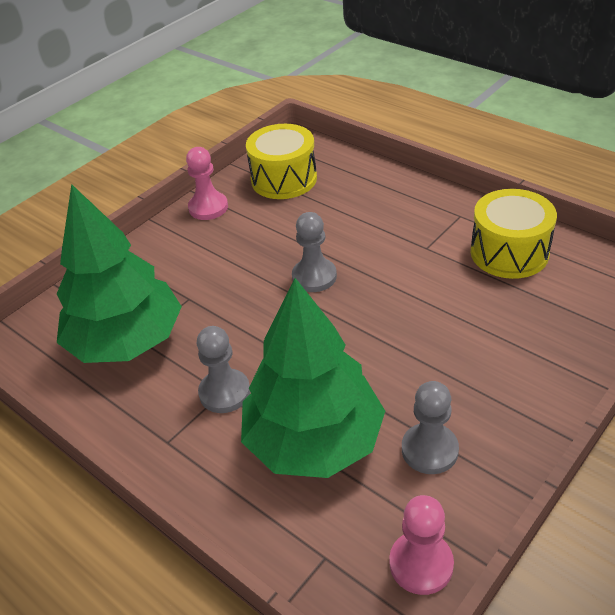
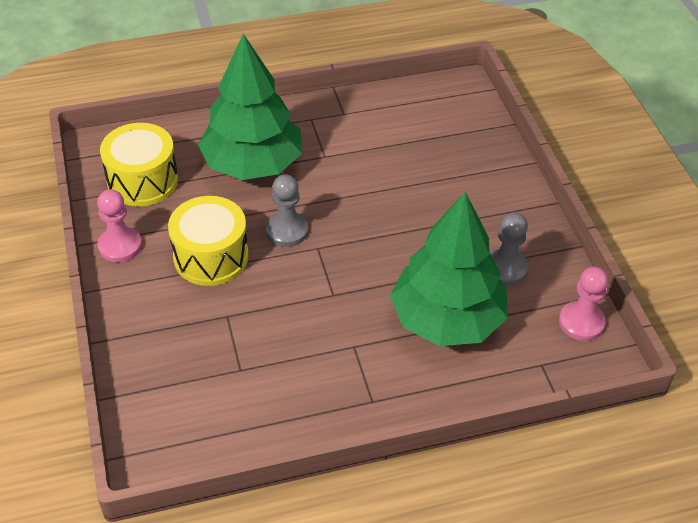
camera: 60 degrees left, 5 degrees up
(126, 341) = (236, 378): green tree -> green tree (252, 164)
(224, 392) = (356, 344): grey pawn -> none
(509, 252) = (376, 122): yellow drum -> yellow drum (211, 257)

